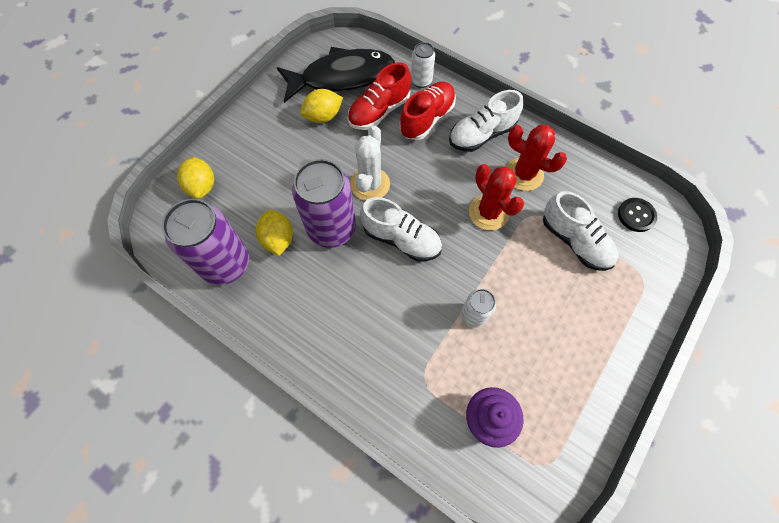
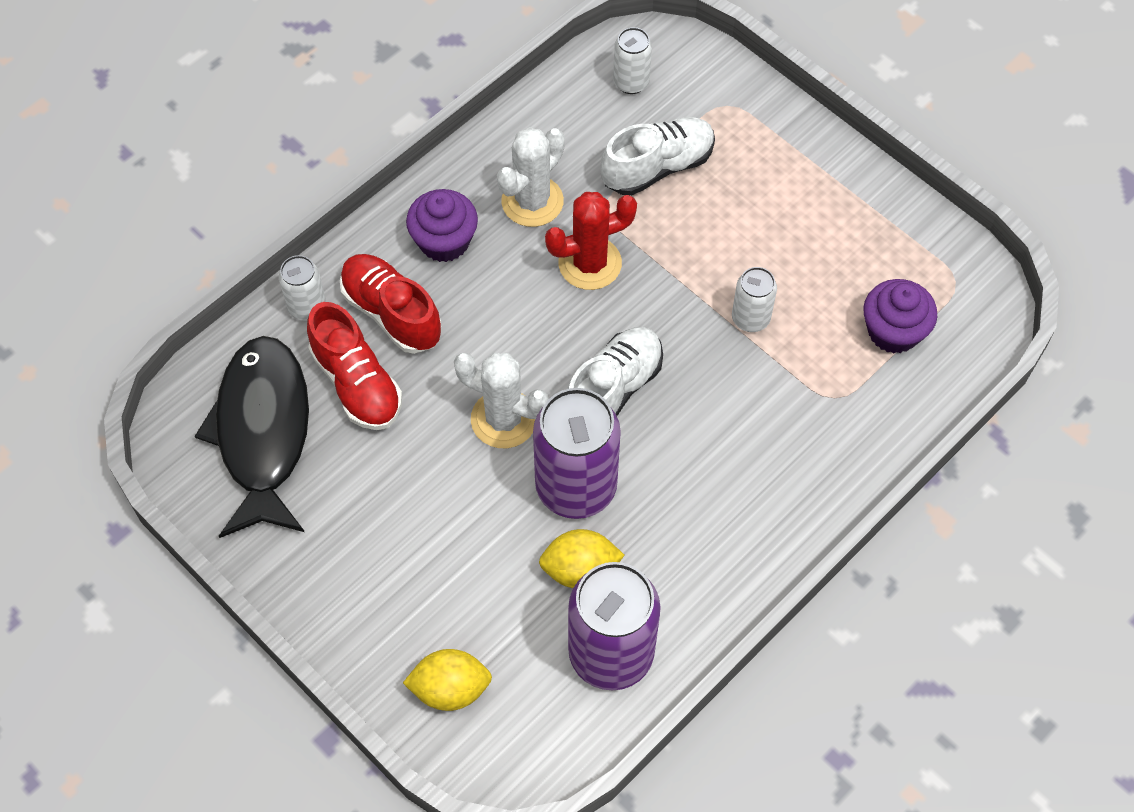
camera: 80 degrees left, 5 degrees down
(323, 116) = (345, 474): yellow lemon -> none
(481, 135) = (444, 241): white shoe -> purple cupcake
(524, 174) = (532, 201): red cactus -> white cactus
(636, 215) = (631, 82): black button -> white can

